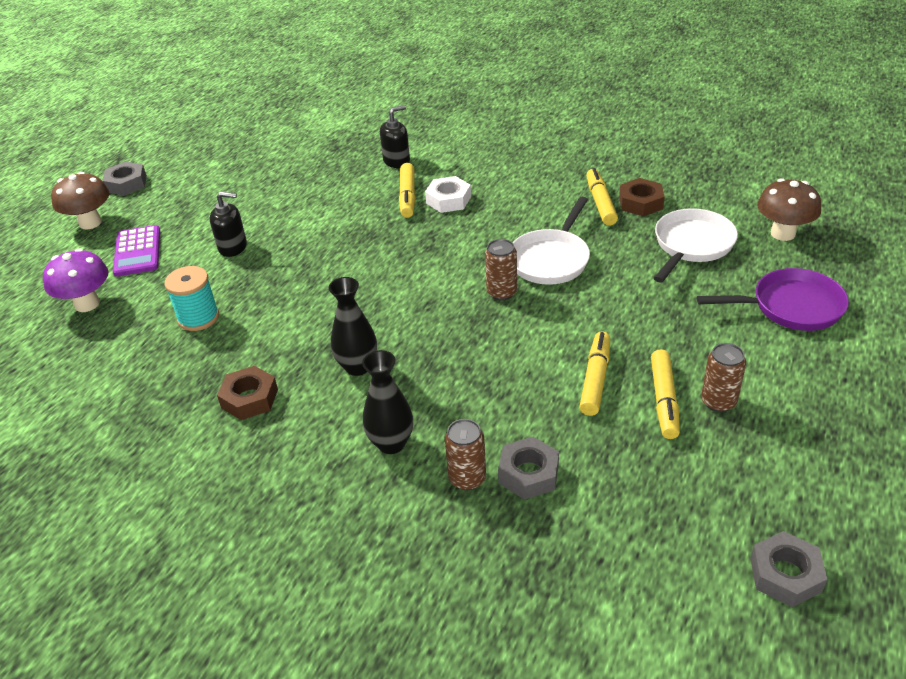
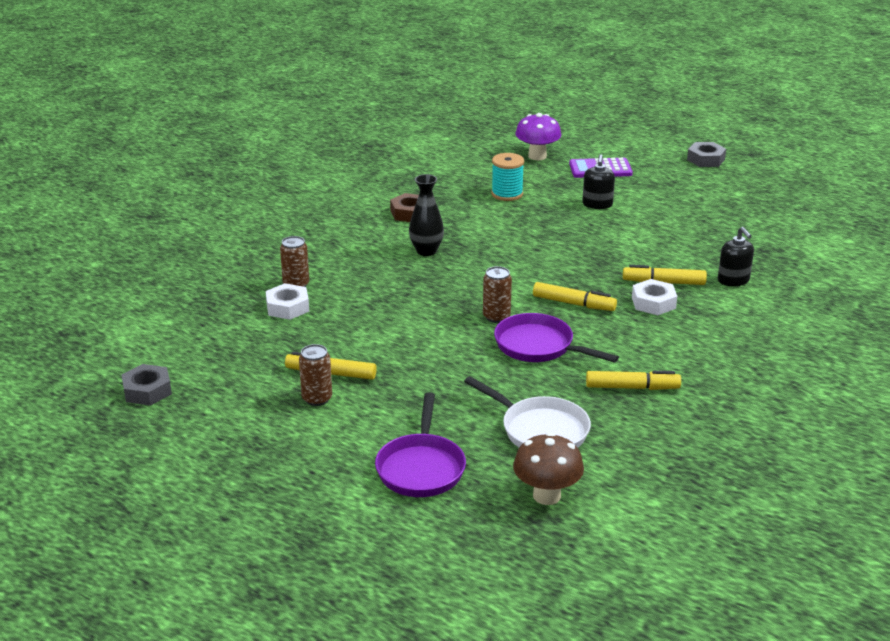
camera: 95 degrees right, 10 degrees down
(90, 223) = (646, 150): brown mushroom -> none
(391, 443) = (342, 260): black vase -> none
(528, 474) = (287, 307): grey nut -> white nut
(551, 259) = (538, 346): white pan -> purple pan
(595, 379) = (369, 346): yellow marker -> yellow marker (574, 304)
(641, 203) = (627, 413): brown nut -> none

